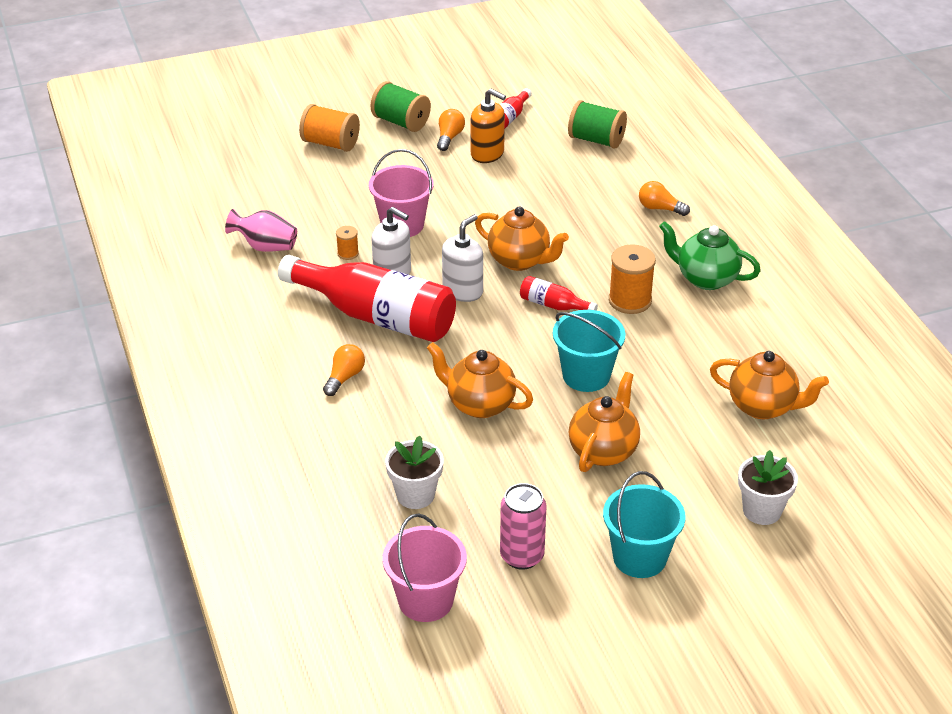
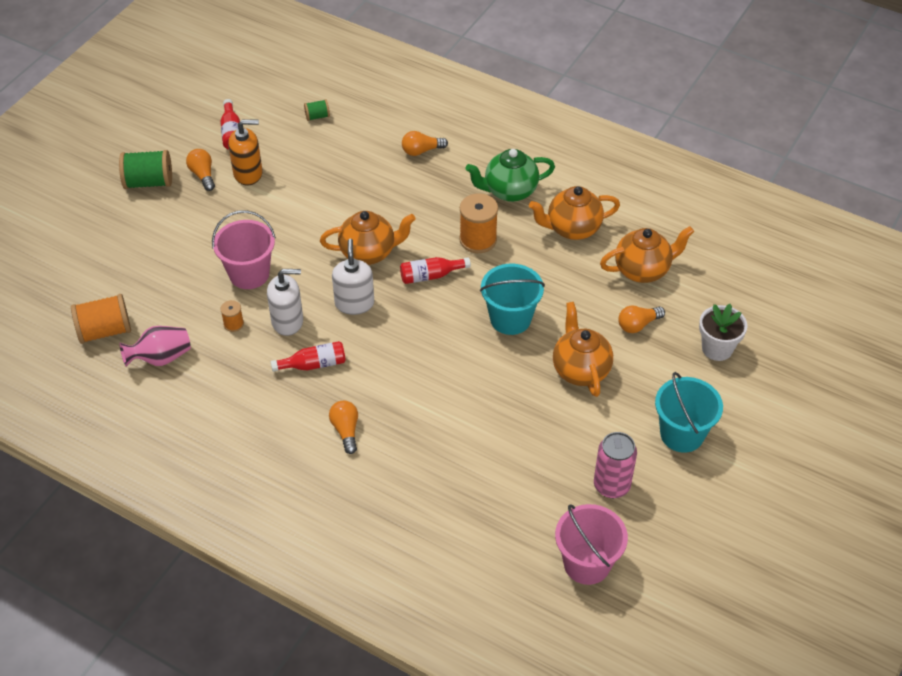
camera: 40 degrees left, 10 degrees up
(330, 143) = (111, 233): orange spool -> orange spool (104, 331)
(376, 316) = (313, 364): red bottle -> red bottle, size x0.43
(415, 495) = (496, 489): white flower pot -> none
(479, 404) = (464, 389): orange teapot -> orange teapot (572, 229)
(596, 140) = (317, 116): green spool -> green spool, size x0.51
(704, 447) = (638, 325): none -> orange light bulb

